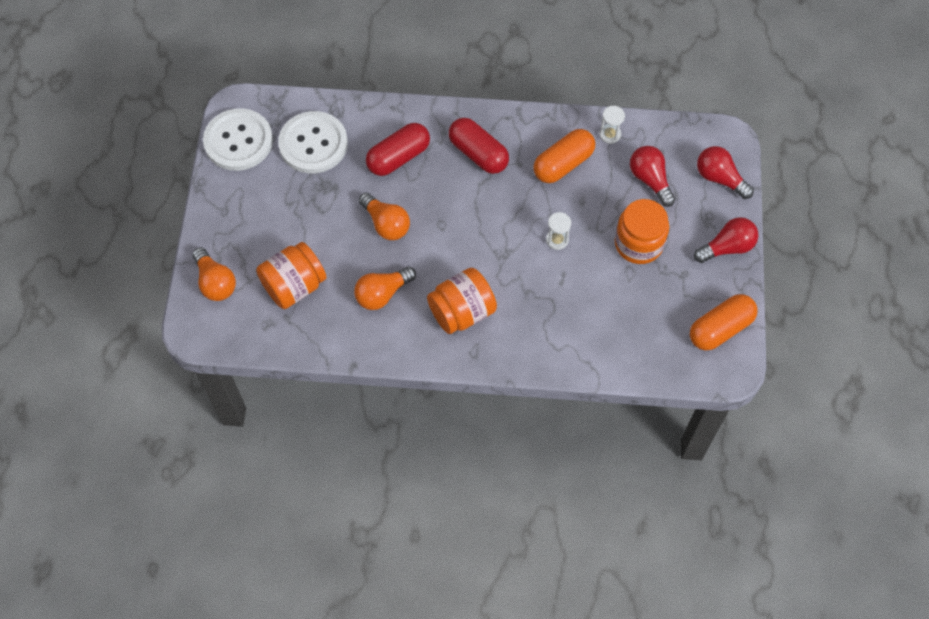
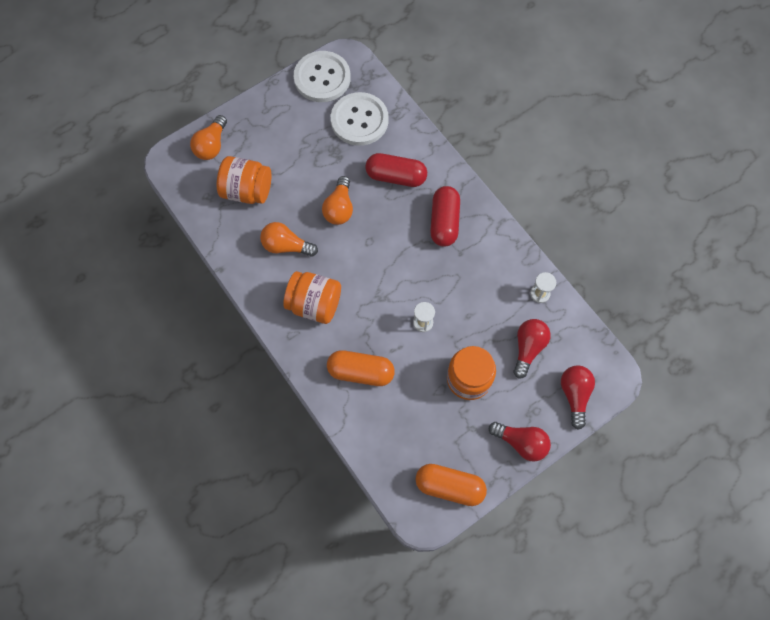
camera: 50 degrees right, 5 degrees up
(563, 164) = (486, 281): orange capsule -> orange capsule (361, 372)

